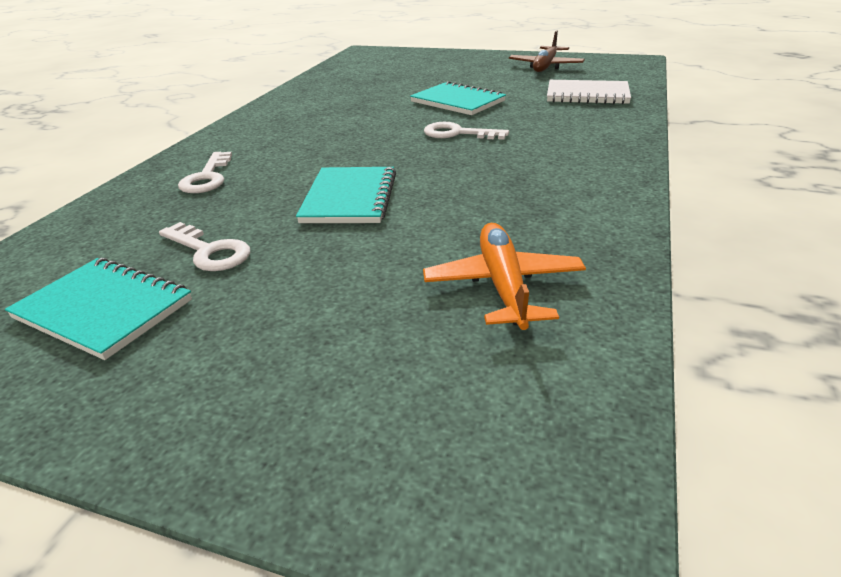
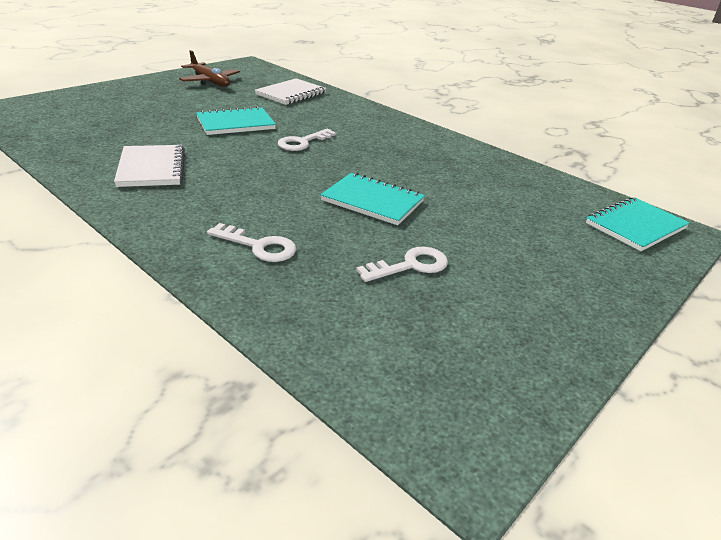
camera: 70 degrees left, 0 degrees up
(104, 309) = (468, 319): turquoise notebook -> turquoise notebook (635, 226)
(318, 108) = (152, 168): none -> white notebook
(503, 286) = (518, 192): orange plane -> none

